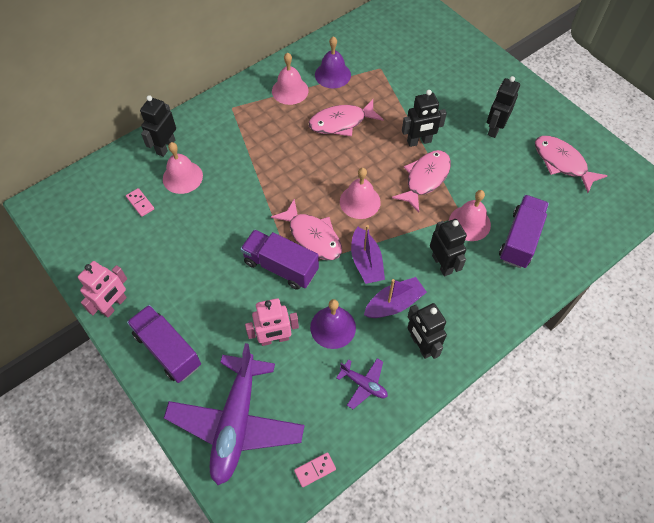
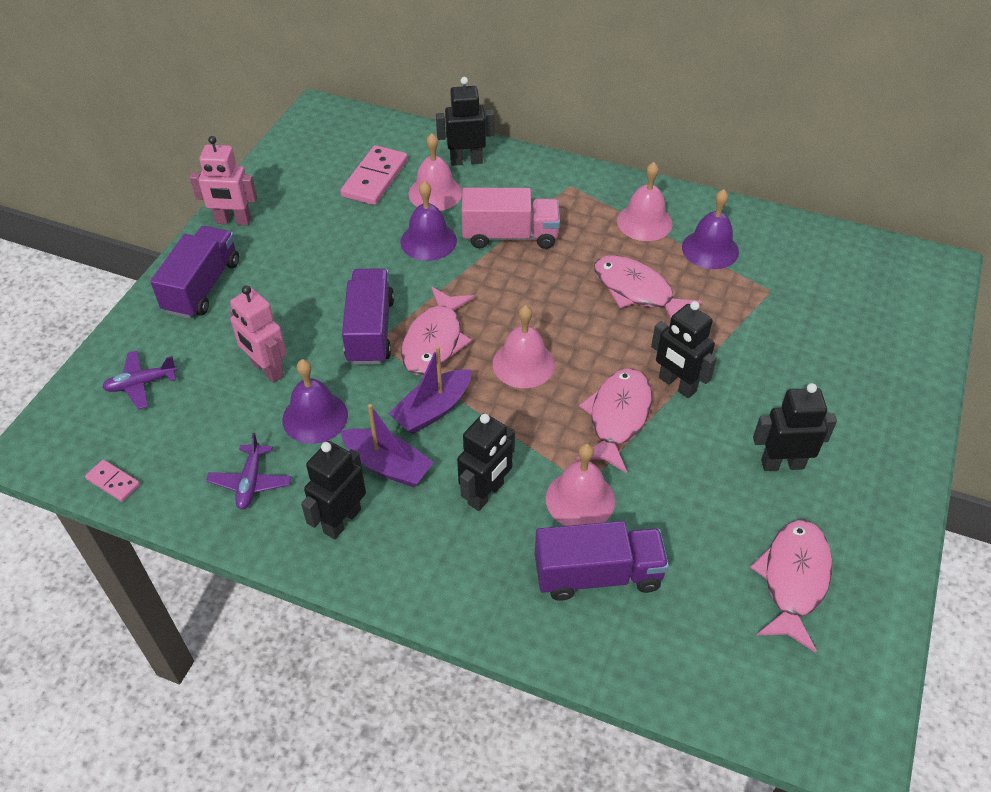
camera: 60 degrees right, 10 degrees down
(140, 203) = (375, 178): pink domino -> pink domino, size x1.95
(224, 201) = (428, 241): none -> purple bell
(236, 423) = (141, 384): purple plane -> purple plane, size x0.43
(252, 157) = (510, 236): none -> pink truck
(425, 179) = (617, 417): pink fish -> pink fish turned 75 degrees counterclockwise

